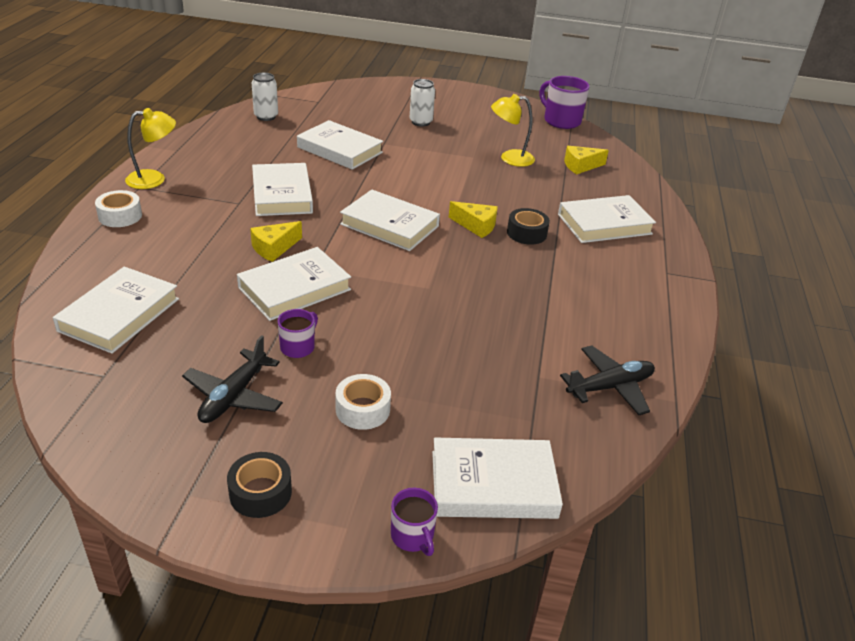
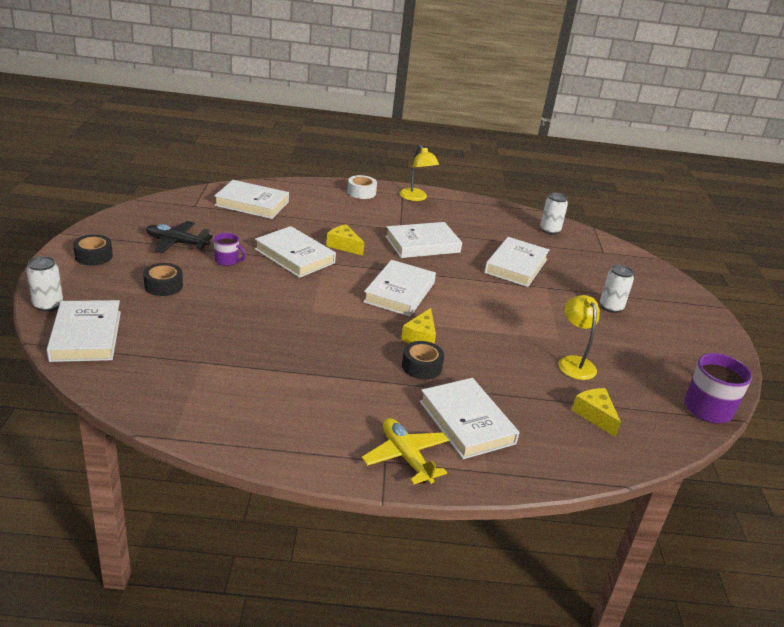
camera: 80 degrees right, 5 degrees down
(362, 409) = (163, 286): white tape -> black tape
(413, 536) = (48, 305): purple mug -> white can
(610, 387) = (190, 399): black plane -> none
(658, 261) = (405, 457): none -> yellow plane

